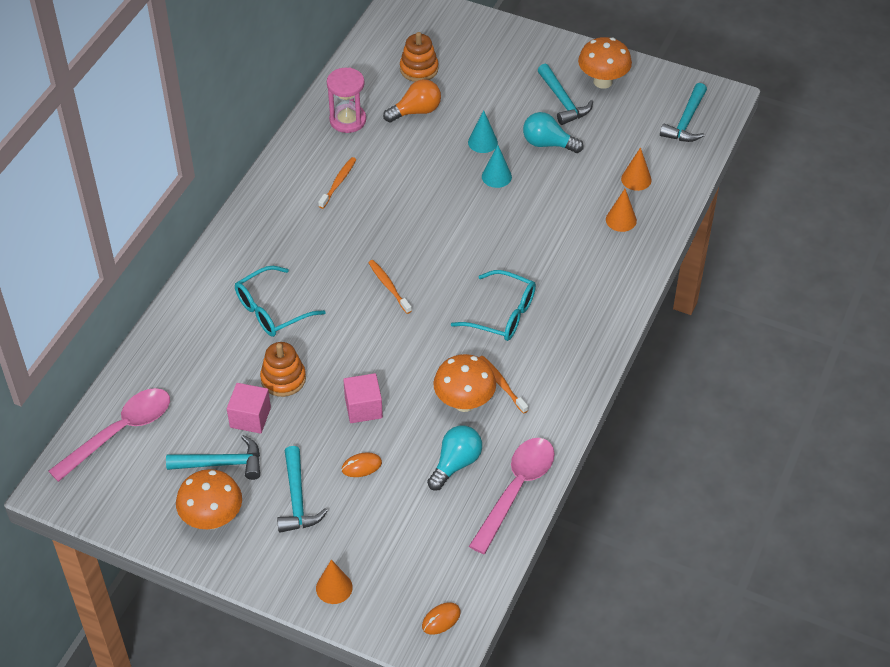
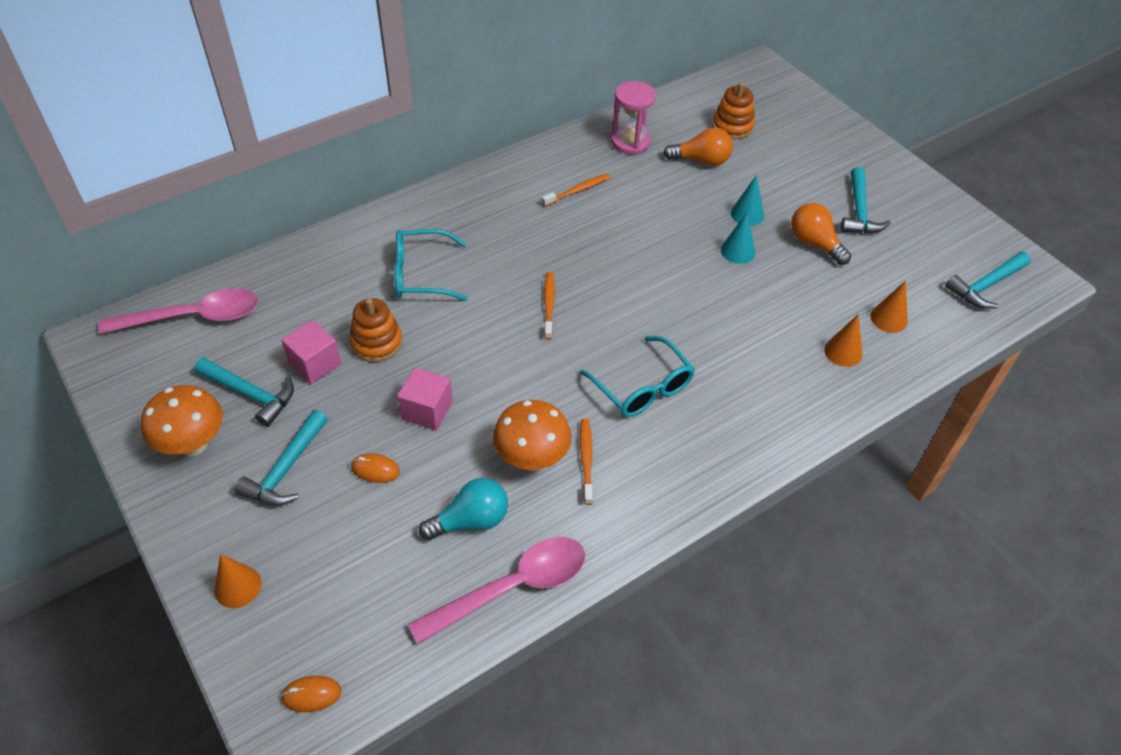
camera: 30 degrees right, 0 degrees up
(548, 144) = (814, 243): turquoise light bulb -> orange light bulb
(603, 81) = (915, 210): orange mushroom -> none

